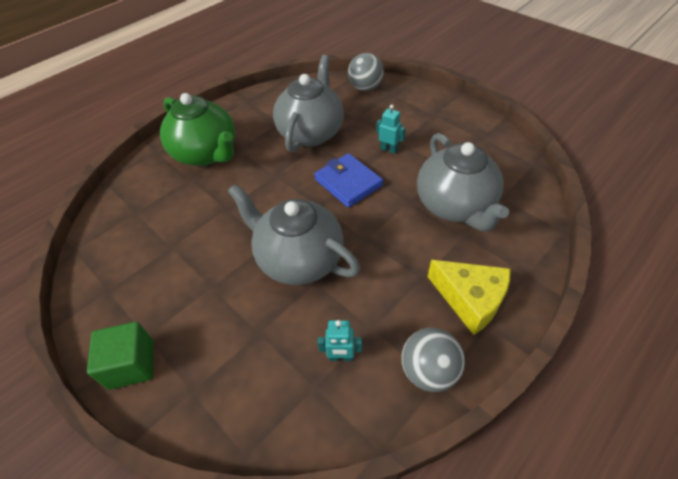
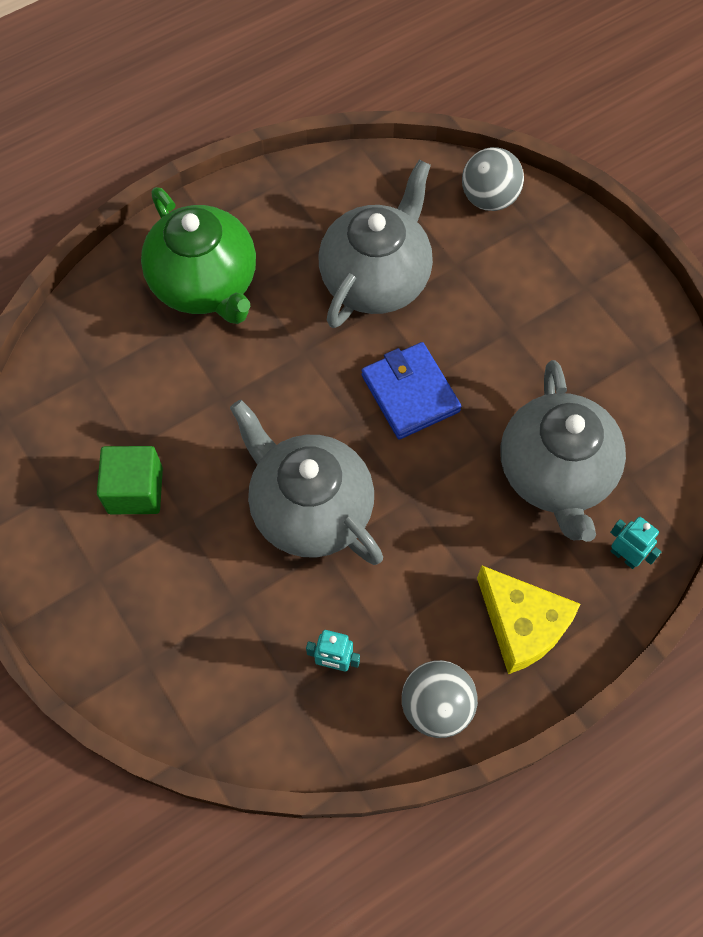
camera: 10 degrees right, 15 degrees up
(132, 364) = (77, 609): green cube -> green cube (135, 490)
(389, 149) = (489, 343): turquoise robot -> turquoise robot (624, 556)

